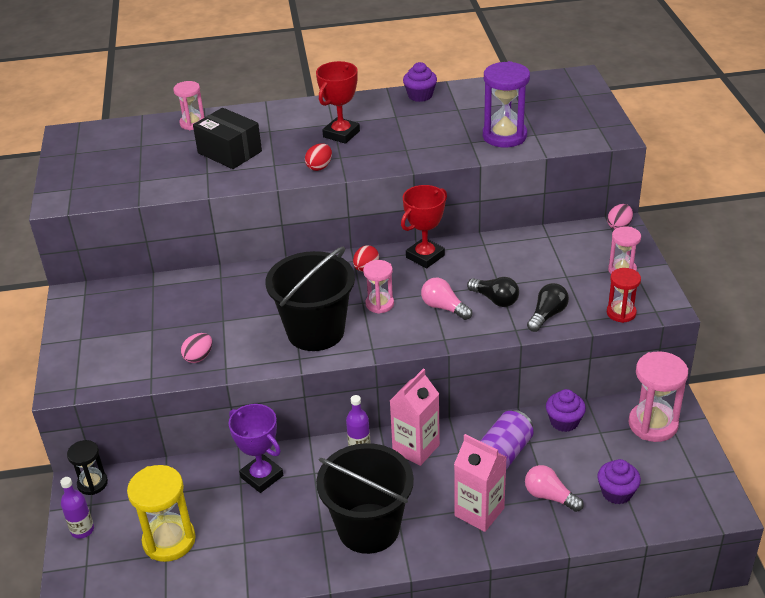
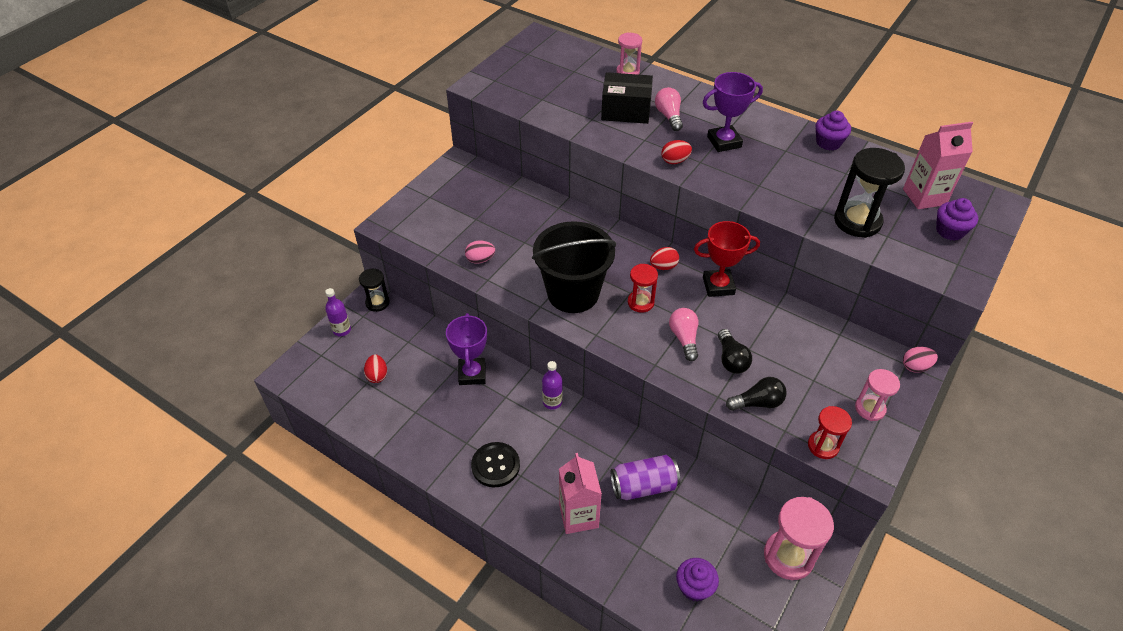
camera: 40 degrees right, 10 degrees up
(169, 540) = (377, 375): yellow hourglass -> red egg
(229, 152) = (626, 111): black box -> black box turned 75 degrees counterclockwise
(341, 134) = (724, 142): red trophy -> purple trophy
(368, 528) = (495, 465): black bucket -> black button
(379, 304) = (640, 302): pink hourglass -> red hourglass
(416, 448) = (589, 432): pink carton -> pink carton (924, 197)
(504, 136) = (857, 221): purple hourglass -> black hourglass
(549, 496) = (641, 546): pink light bulb -> pink light bulb (669, 116)
(564, 421) = (719, 497): purple cupcake -> purple cupcake (950, 231)

